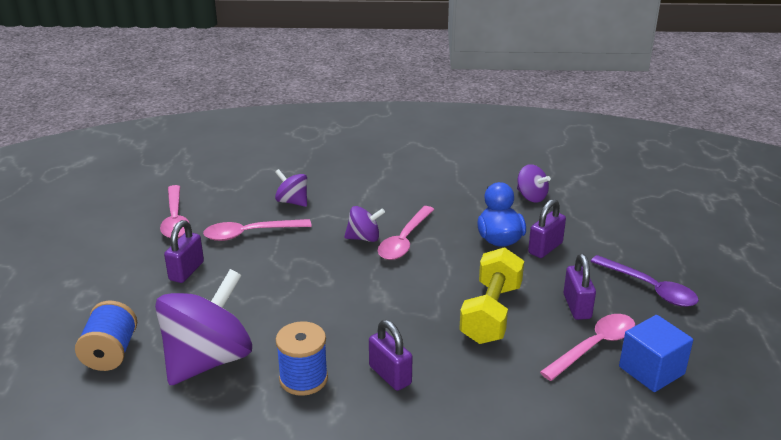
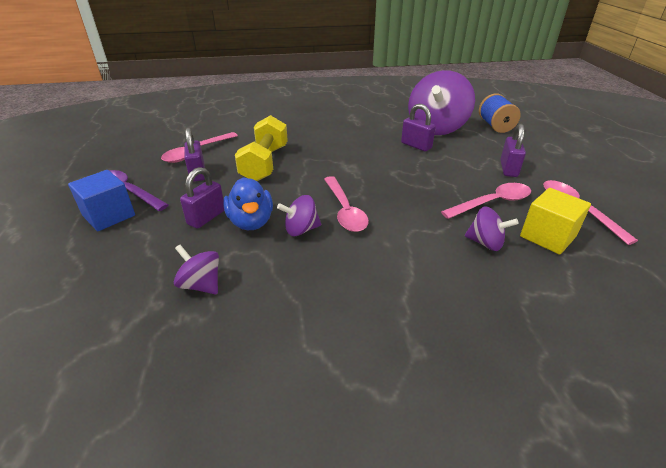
camera: 170 degrees right, 5 degrees up
(234, 201) = (547, 236): none -> yellow cube
(303, 379) = (376, 125): blue spool -> none
(364, 238) = (384, 209): purple spinning top -> purple spinning top (301, 230)
(390, 375) = (327, 130): purple padlock -> purple padlock (416, 145)
(404, 241) = (345, 211): pink spoon -> pink spoon turned 150 degrees clockwise
(651, 370) = (165, 144): blue cube -> blue cube (109, 215)

